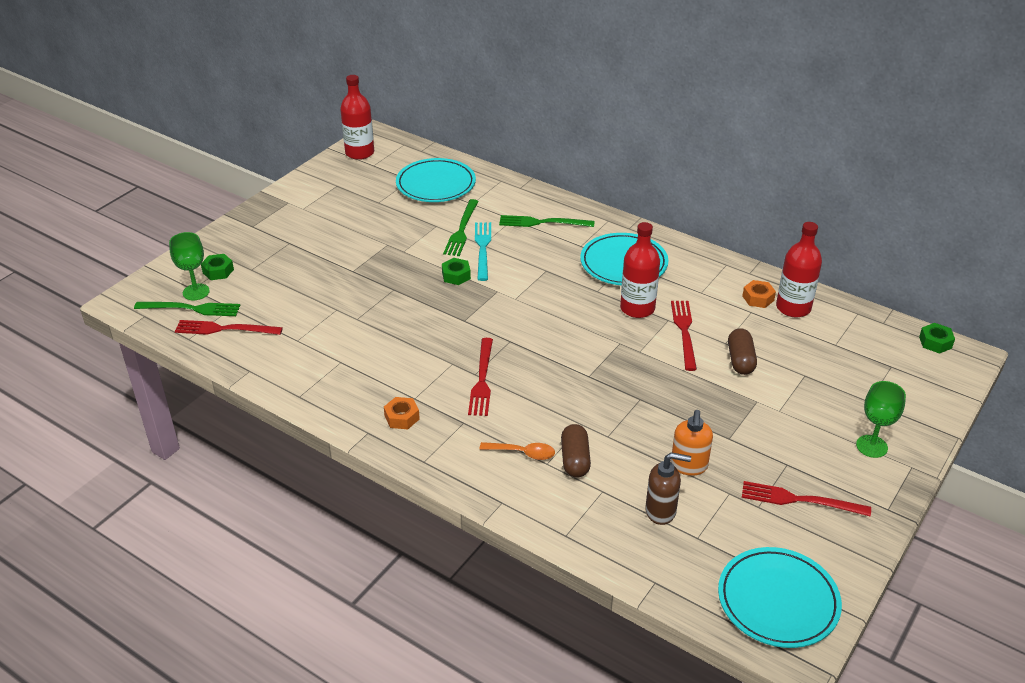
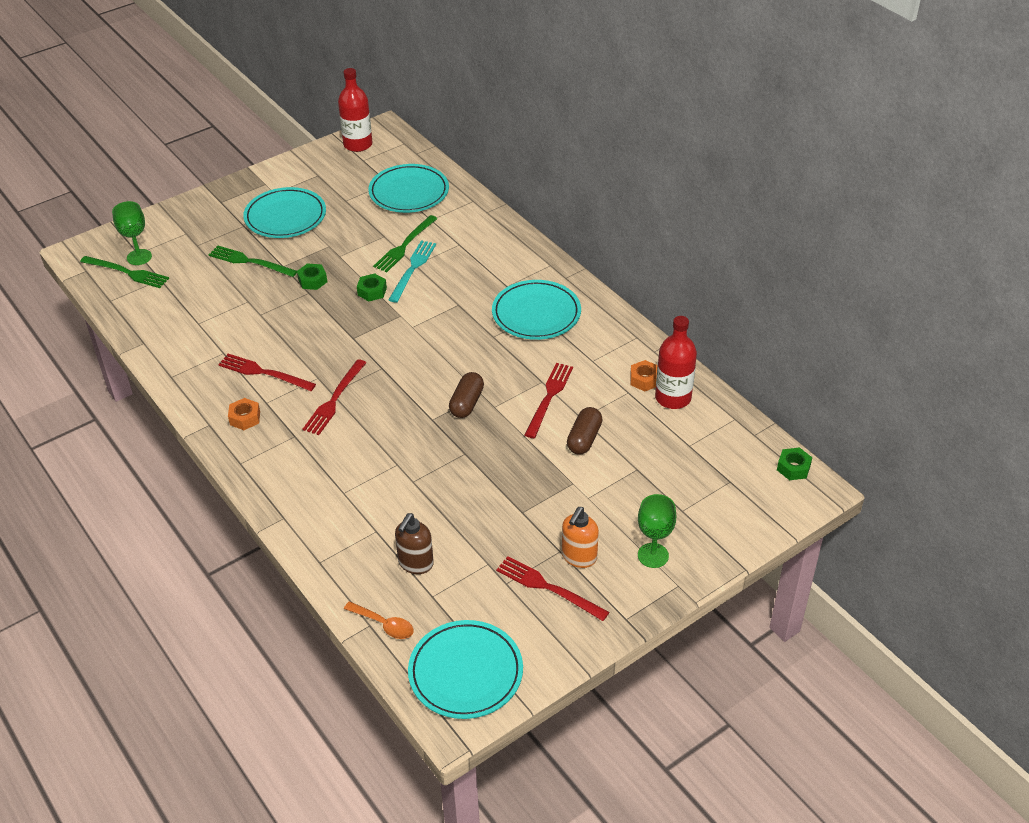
camera: 20 degrees right, 5 degrees up
(218, 271) = (168, 241): green nut -> green nut (312, 280)
(225, 329) = (144, 298): red fork -> red fork (264, 373)
(327, 227) = (285, 217): none -> turquoise plate
(523, 453) = (328, 478): orange spoon -> orange spoon (384, 624)
(543, 222) = (485, 254): green fork -> green fork (250, 262)
(575, 460) = (370, 496): brown capsule -> brown capsule (467, 403)
(637, 308) = (519, 363): red bottle -> none
(661, 511) = (415, 563): brown soap dispenser -> brown soap dispenser turned 90 degrees clockwise
(689, 466) = (467, 529): orange soap dispenser -> orange soap dispenser (579, 557)

